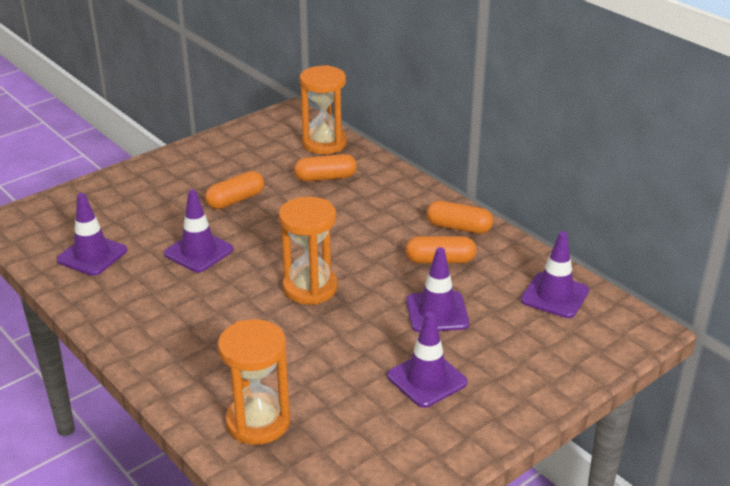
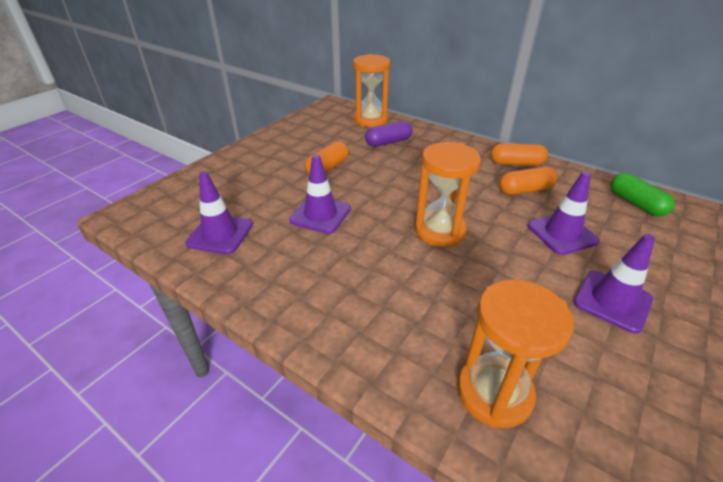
camera: 15 degrees left, 5 degrees up
(325, 178) = (388, 142): orange capsule -> purple capsule
(554, 295) = (636, 203): purple traffic cone -> green capsule

